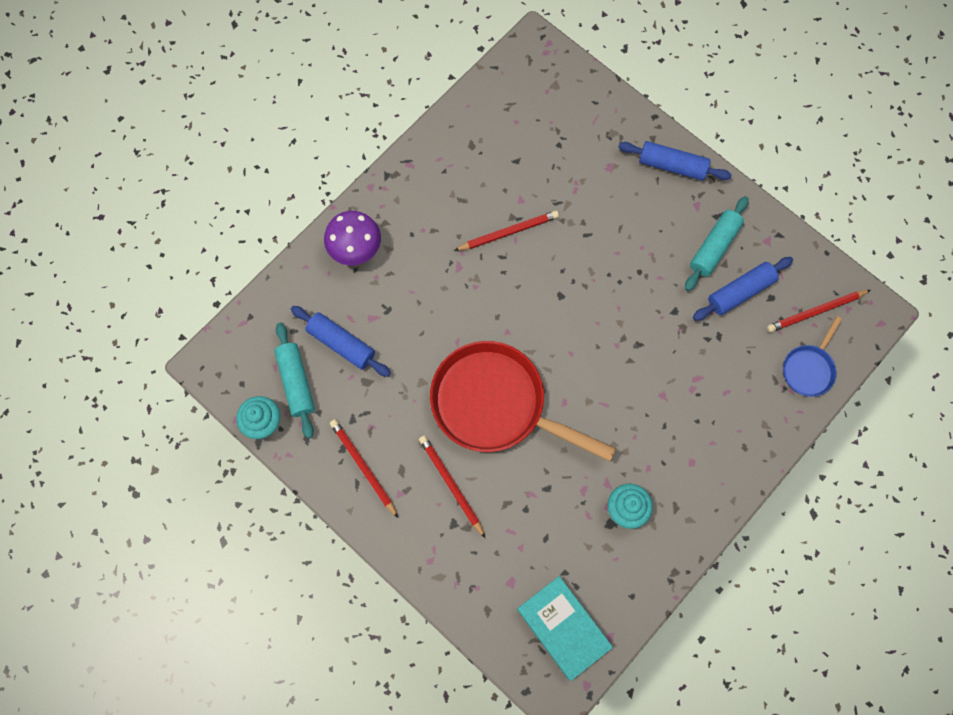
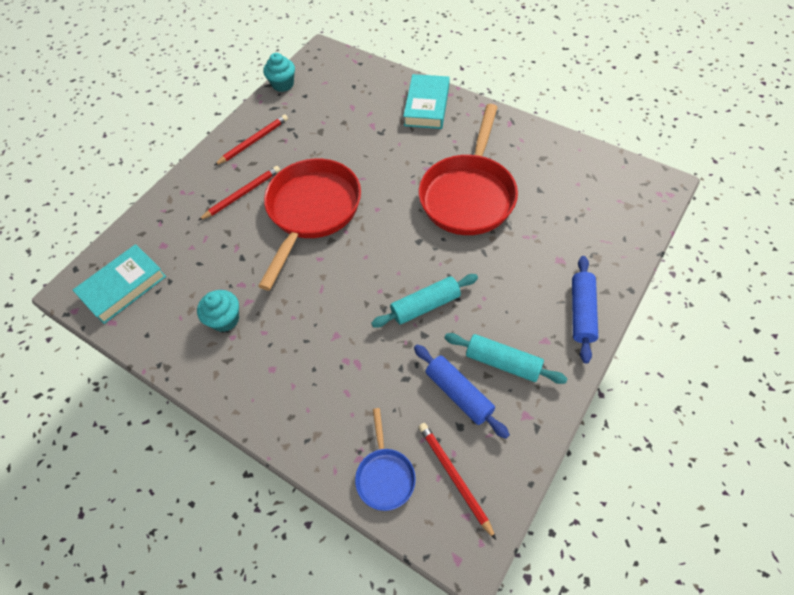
camera: 85 degrees right, 15 degrees down
(296, 382) = (314, 95): turquoise rolling pin -> turquoise rolling pin (425, 306)
(341, 344) = (348, 112): blue rolling pin -> none
(355, 249) = (427, 106): purple mushroom -> turquoise book
(508, 232) = (468, 195): red pencil -> red pan
(809, 369) = (385, 475): blue pan -> blue pan turned 120 degrees counterclockwise

